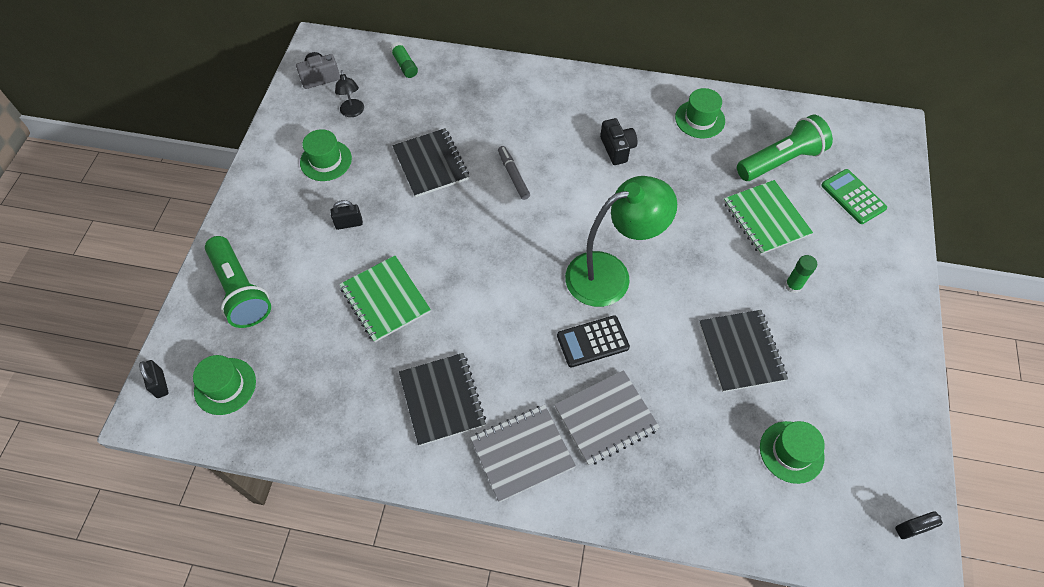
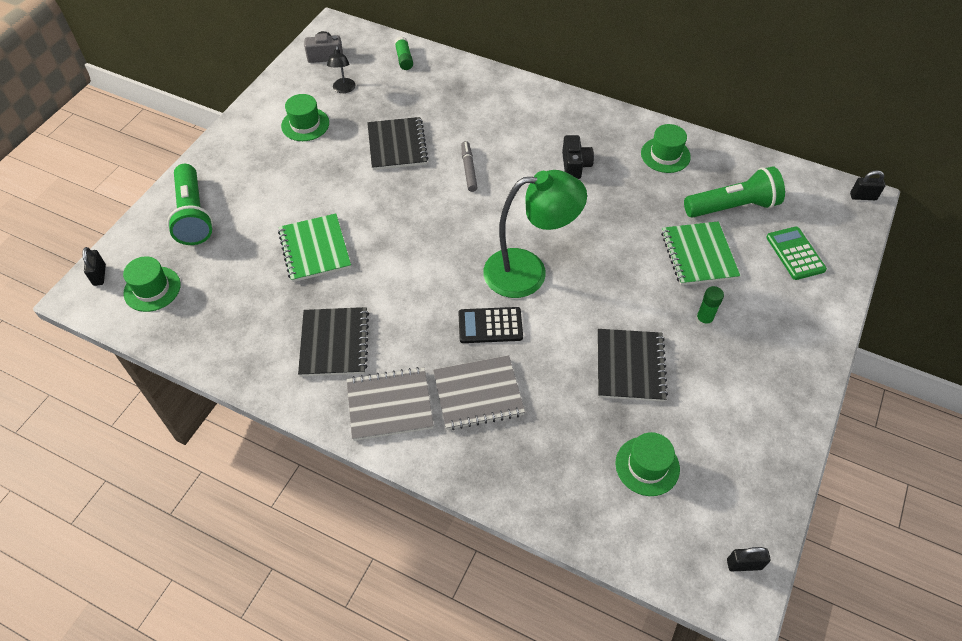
camera: 15 degrees right, 5 degrees down
(349, 224) = (306, 180): black padlock -> black padlock (863, 196)

